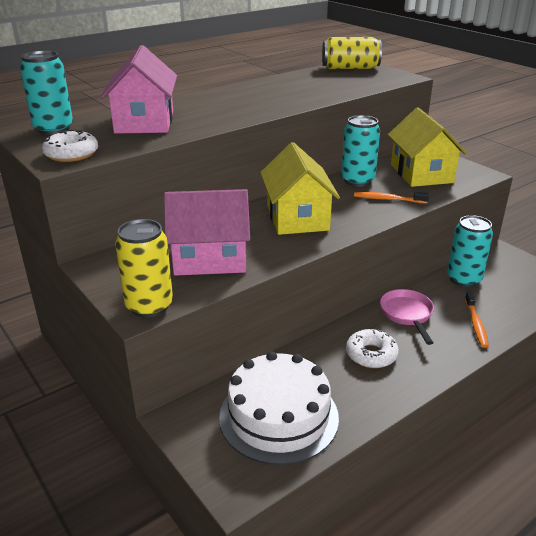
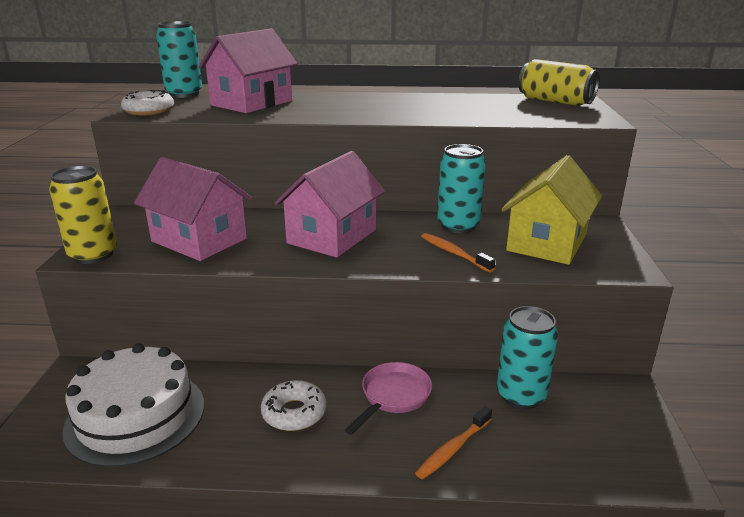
camera: 40 degrees right, 5 degrees down
(297, 217) = (332, 236): yellow house -> pink house

